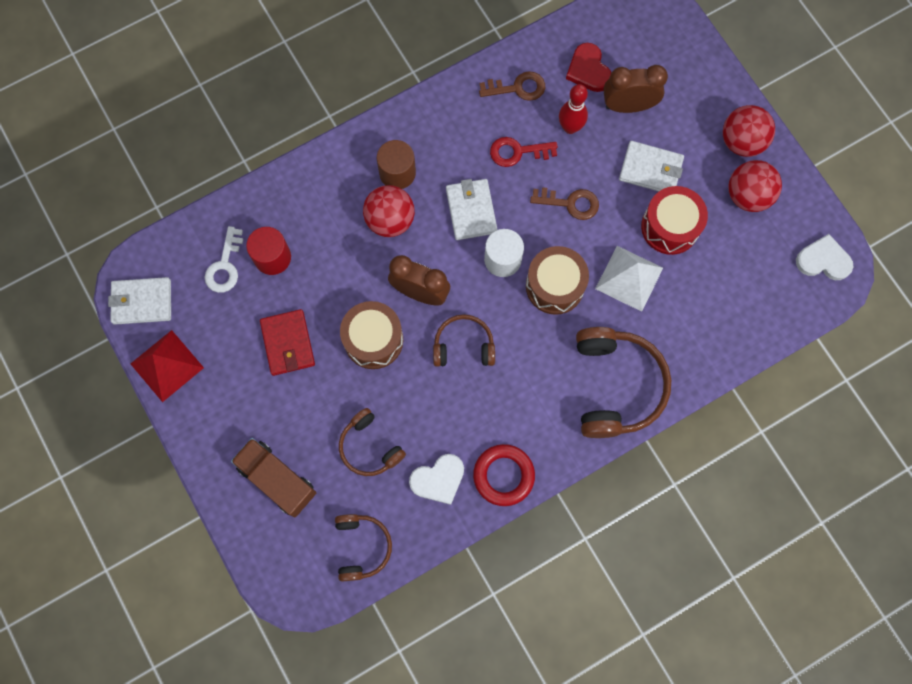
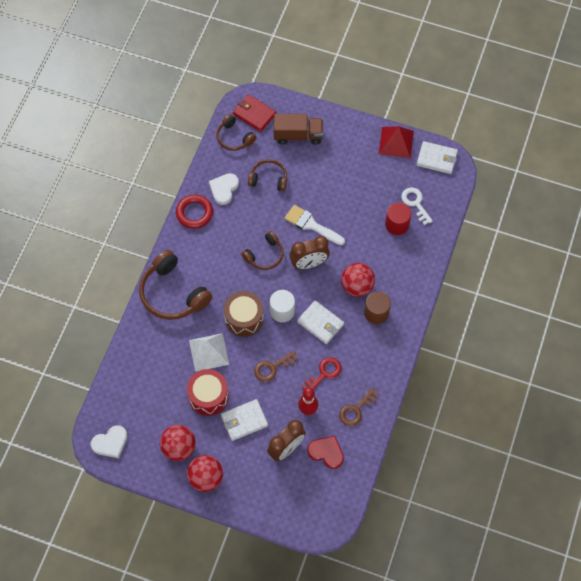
camera: 140 degrees right, 10 degrees down
(142, 302) = (436, 159): white wallet -> white wallet turned 60 degrees clockwise
(288, 343) = (350, 193): red wallet -> red wallet (254, 114)
(373, 340) = (311, 225): brown drum -> white brush

